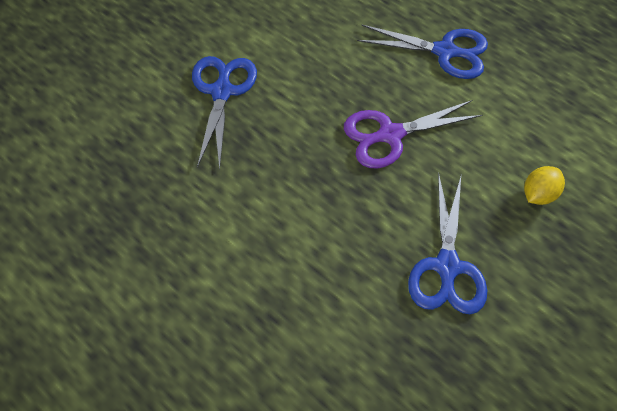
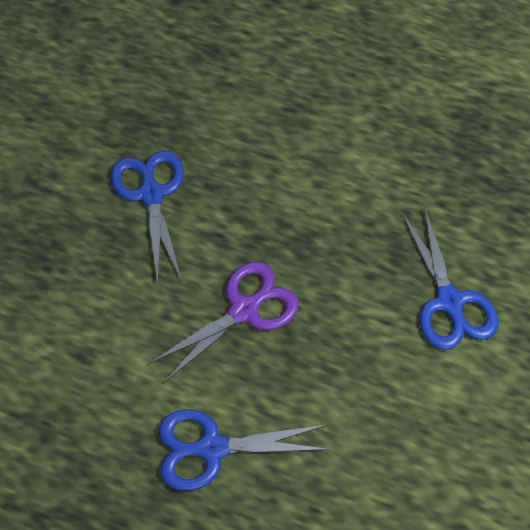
camera: 160 degrees right, 0 degrees up
(538, 194) = (73, 293): yellow lemon -> none

